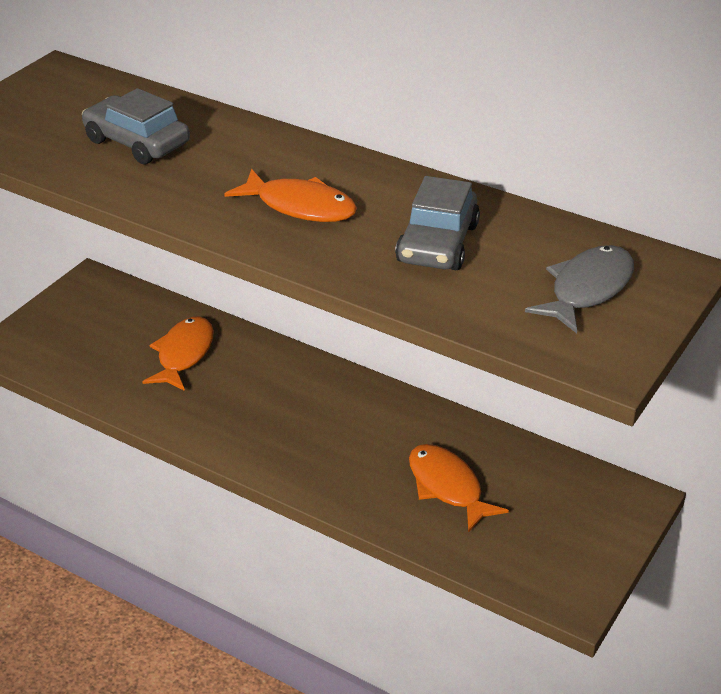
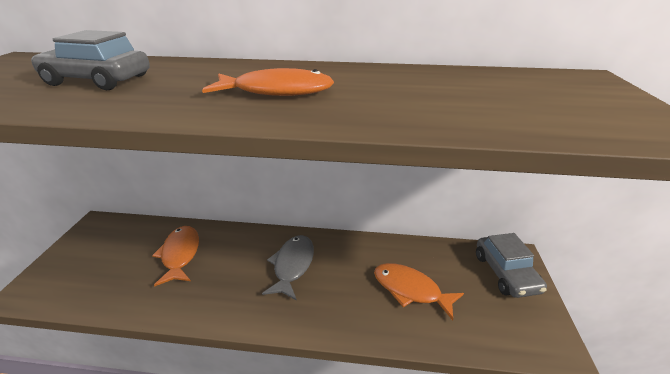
camera: 25 degrees left, 5 degrees down
(437, 243) = (414, 92): grey car -> grey car (505, 273)
(587, 289) = (561, 95): grey fish -> grey fish (292, 265)

